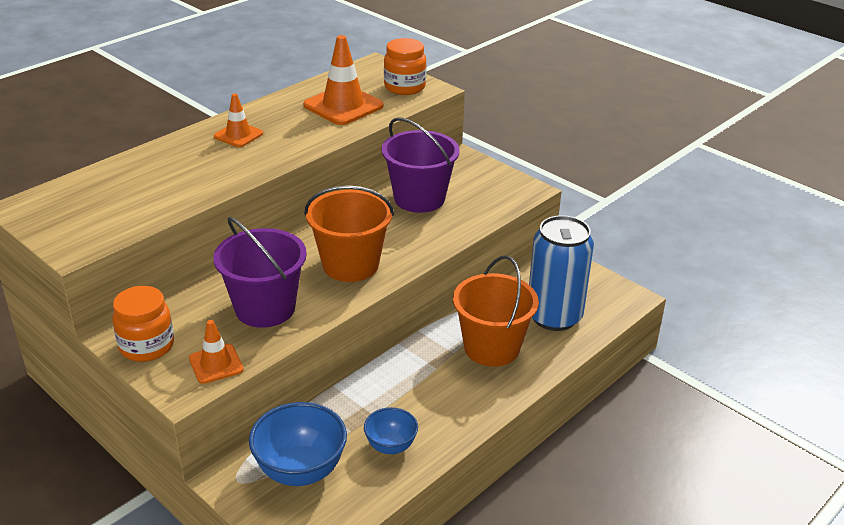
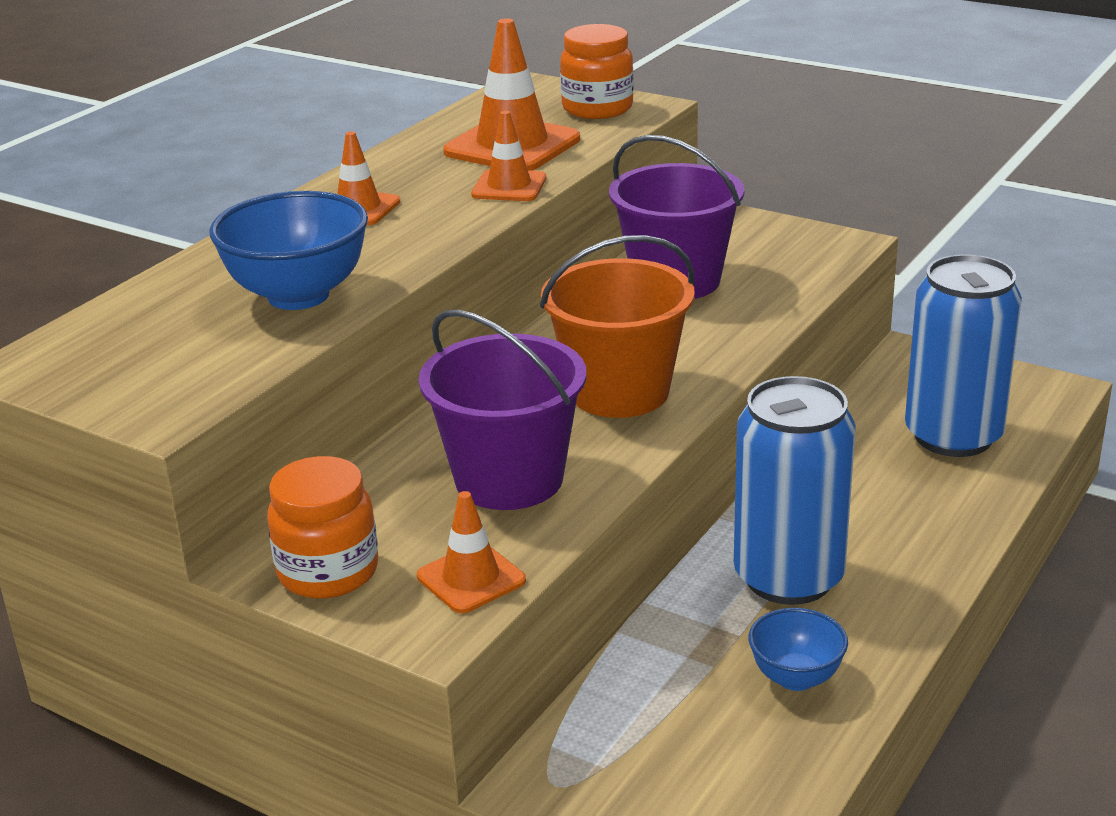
camera: 10 degrees left, 5 degrees down
(300, 471) = (660, 746): blue bowl -> blue bowl (298, 295)
(326, 133) = (509, 186): none -> orange traffic cone
(417, 386) = (788, 577): none -> blue can
(491, 348) = (879, 498): orange bucket -> none

